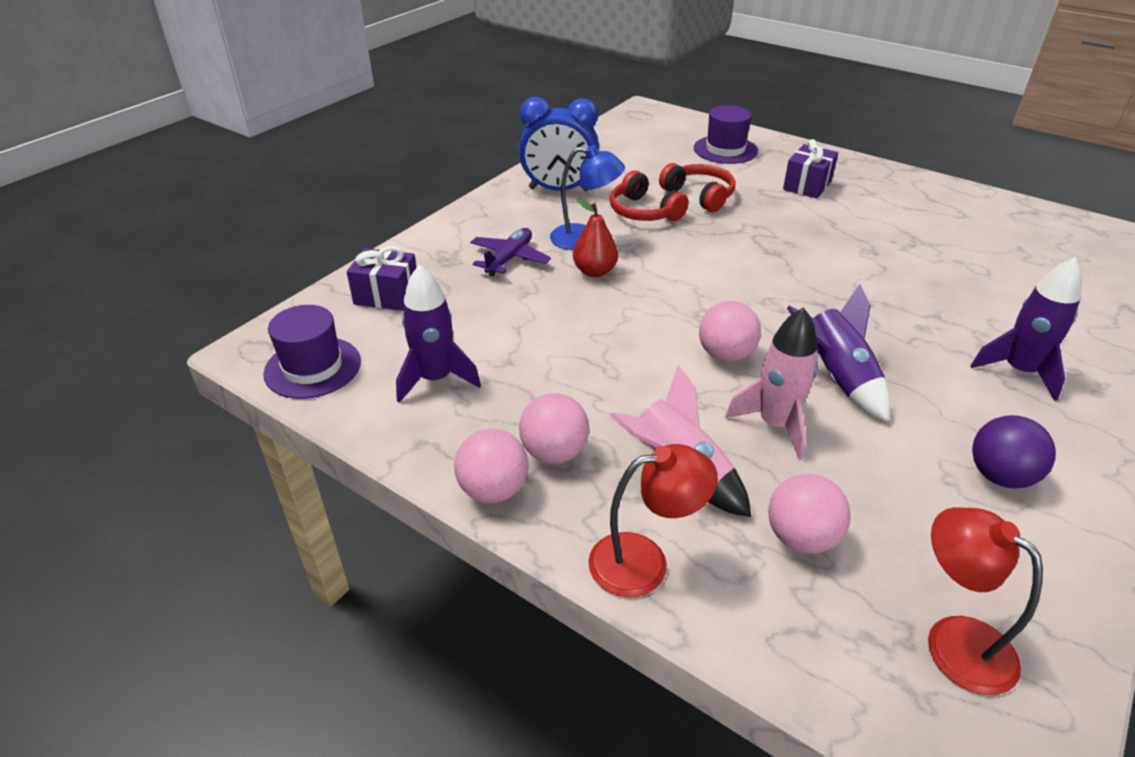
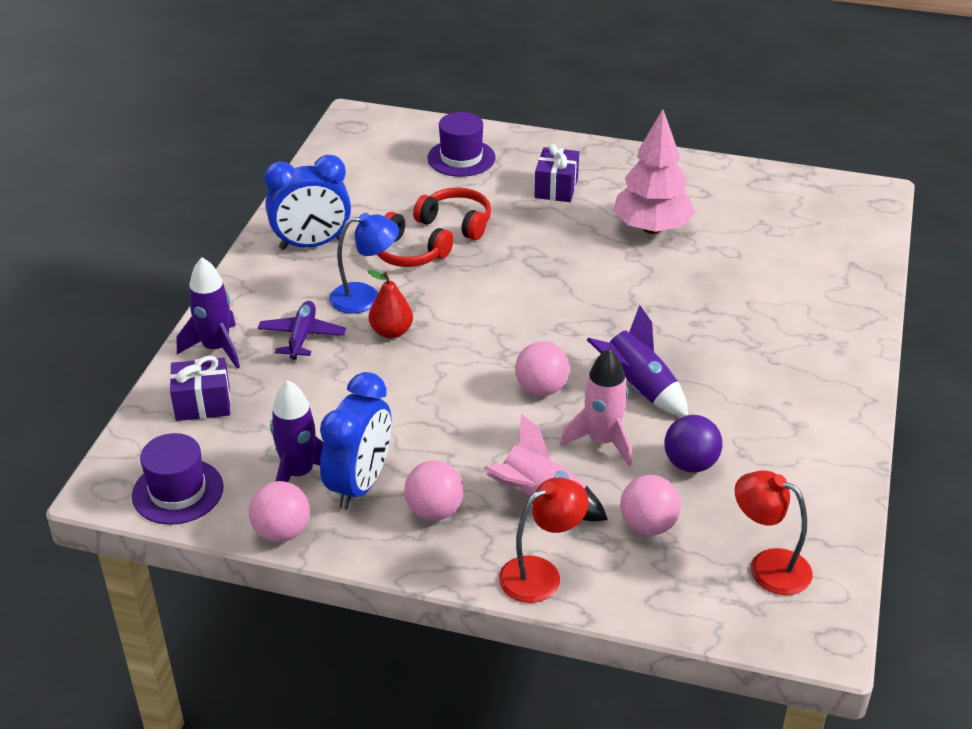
camera: 20 degrees left, 0 degrees up
(490, 405) = (360, 484): none -> blue clock
(493, 490) = (400, 553): pink ball -> pink ball (282, 532)
(895, 233) = (651, 228): none -> pink tree
(1000, 476) = (778, 440): purple ball -> purple ball (690, 464)
(1019, 371) = (778, 347): purple rocket -> purple rocket (216, 348)

